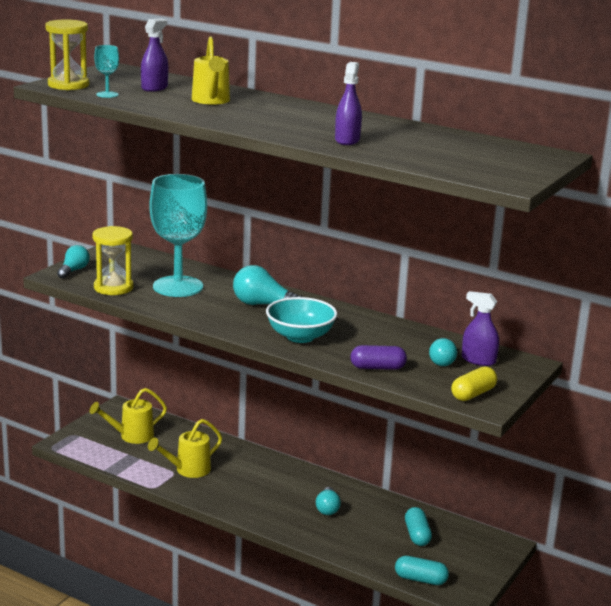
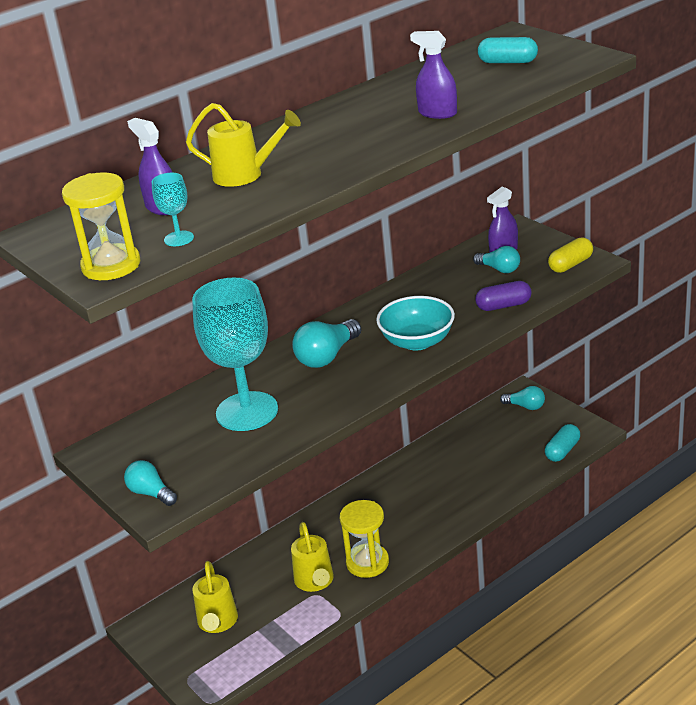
camera: 65 degrees left, 10 degrees up
(113, 288) = (225, 462): yellow hourglass -> yellow hourglass (367, 563)
(327, 508) = (429, 488): turquoise light bulb -> turquoise light bulb (525, 406)
(377, 368) = (503, 305): purple capsule -> purple capsule turned 60 degrees clockwise
(417, 535) = (493, 439): turquoise capsule -> turquoise capsule (508, 62)
(473, 394) = (570, 264): yellow capsule -> yellow capsule turned 75 degrees clockwise

